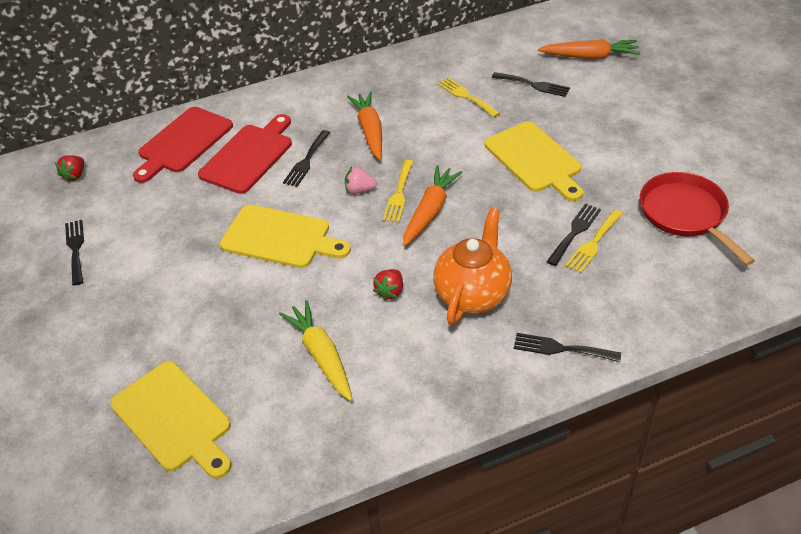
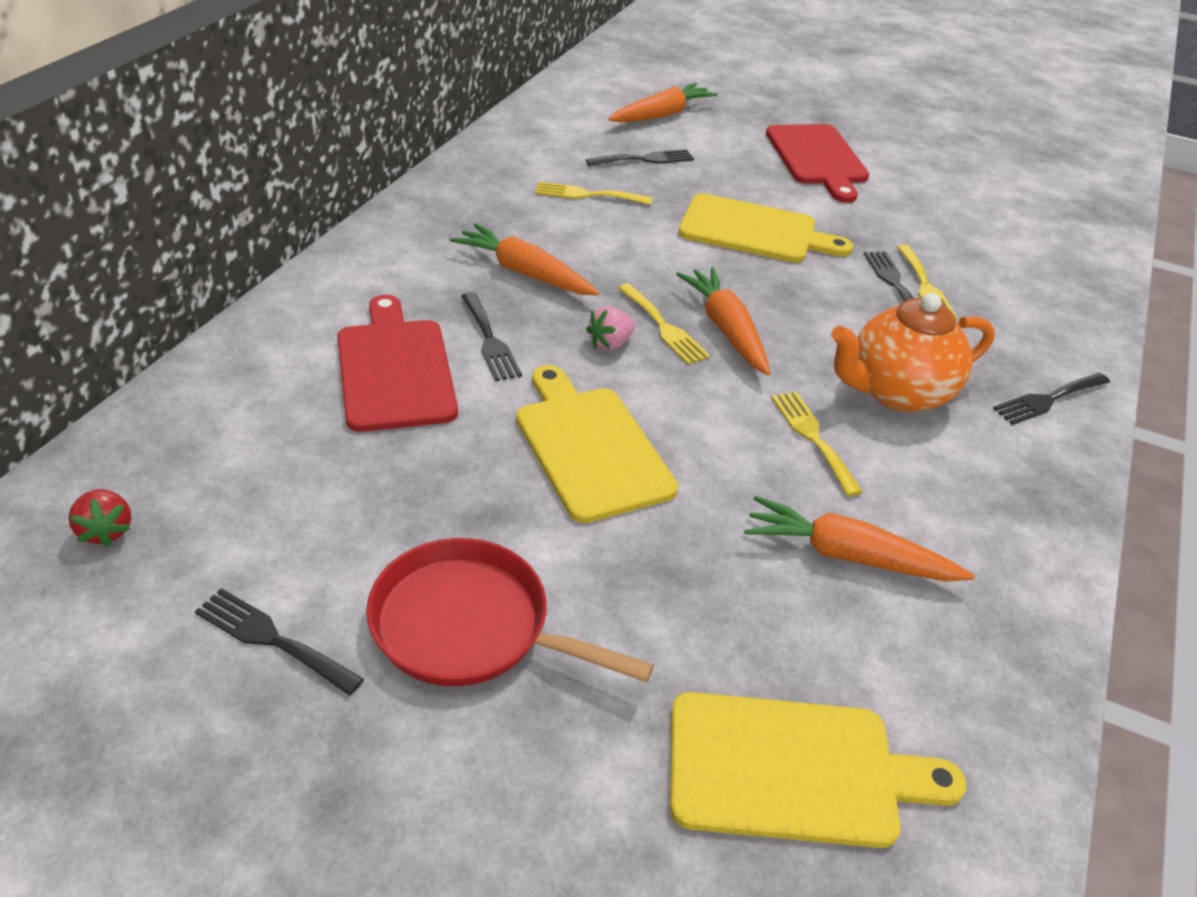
camera: 50 degrees left, 5 degrees down
(183, 142) = (256, 396): red cutting board -> red cutting board (817, 158)
(280, 238) = (590, 447): yellow cutting board -> yellow cutting board turned 90 degrees counterclockwise
(321, 355) = (847, 555): yellow carrot -> orange carrot
(390, 291) = (813, 437): red strawberry -> yellow fork
(473, 294) = (897, 392): orange teapot -> orange teapot turned 90 degrees counterclockwise
(685, 214) = (956, 225): red pan -> red pan (470, 626)

